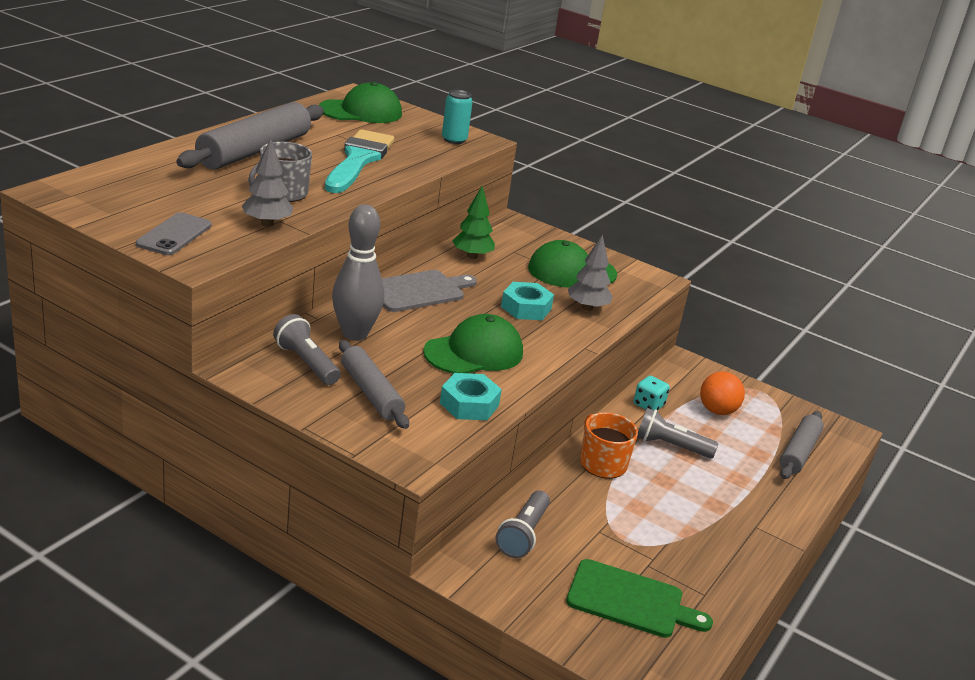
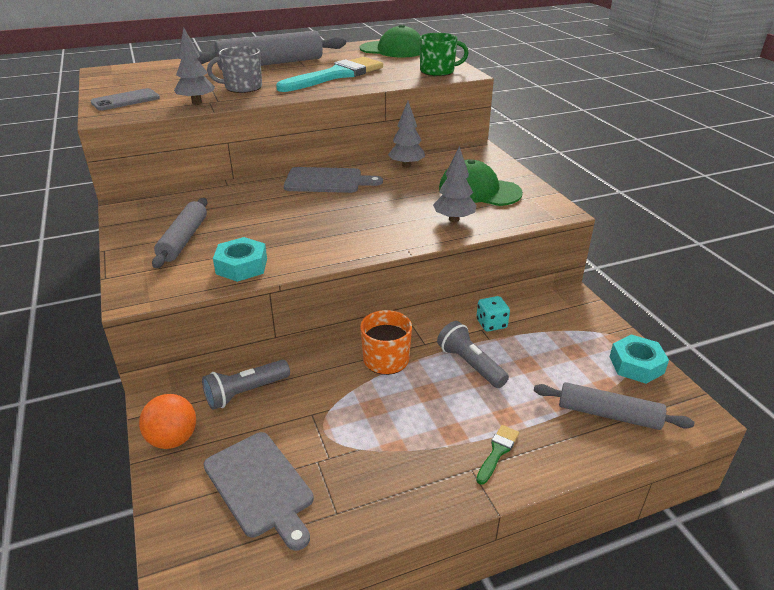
camera: 40 degrees right, 5 degrees up
(306, 363) = (173, 210): grey flashlight -> none
(355, 334) = (235, 199): grey bowling pin -> none
(454, 140) = (438, 71): turquoise can -> green mug
(472, 256) = (406, 165): green tree -> grey tree
(474, 352) = (304, 230): green cap -> none
(526, 308) = (397, 209): turquoise nut -> turquoise nut (636, 365)
(630, 601) = (260, 487): green cutting board -> grey cutting board
(717, 411) = (558, 348): orange ball -> orange ball (173, 439)
(759, 507) = (497, 451): none -> green brush
(798, 452) = (608, 414): grey rolling pin -> grey rolling pin turned 45 degrees clockwise

